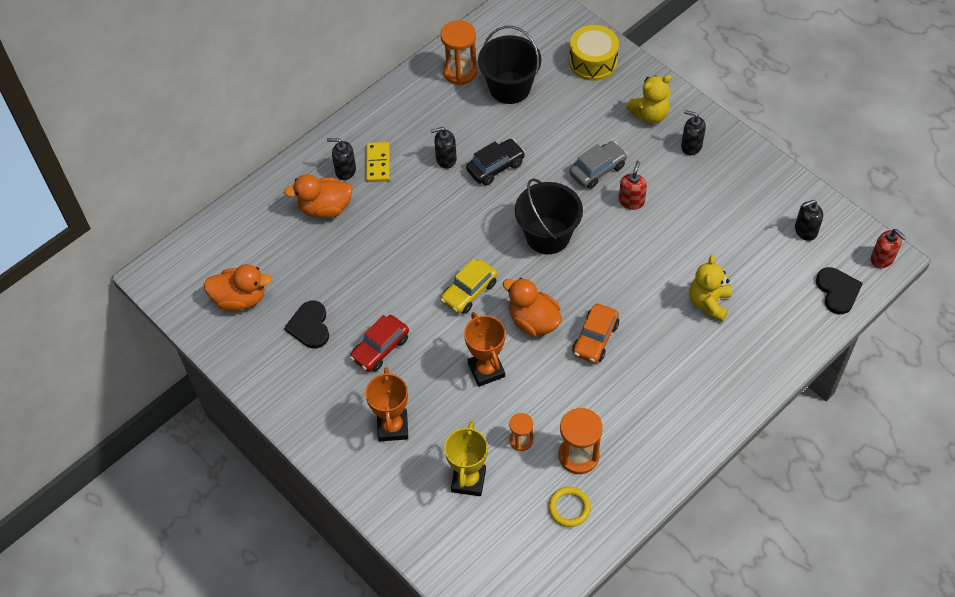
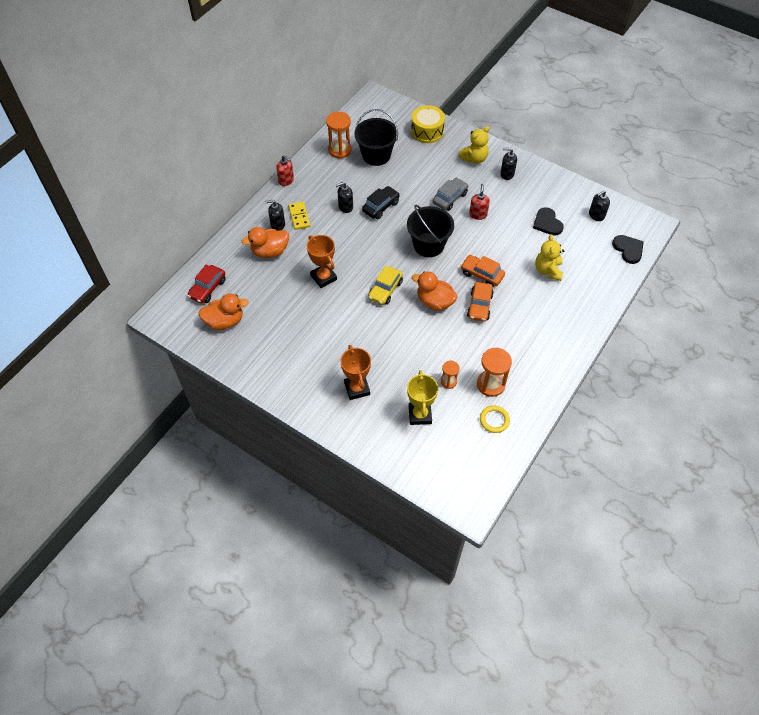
camera: 15 degrees left, 0 degrees up
(310, 326) = (280, 331): black heart -> black heart (547, 223)
(380, 348) = (334, 337): red car -> red car (207, 288)
(486, 370) = (411, 339): orange trophy -> orange trophy (323, 277)
(611, 292) = (482, 274): none -> orange car
(882, 259) = (650, 225): red soap dispenser -> red soap dispenser (286, 180)

